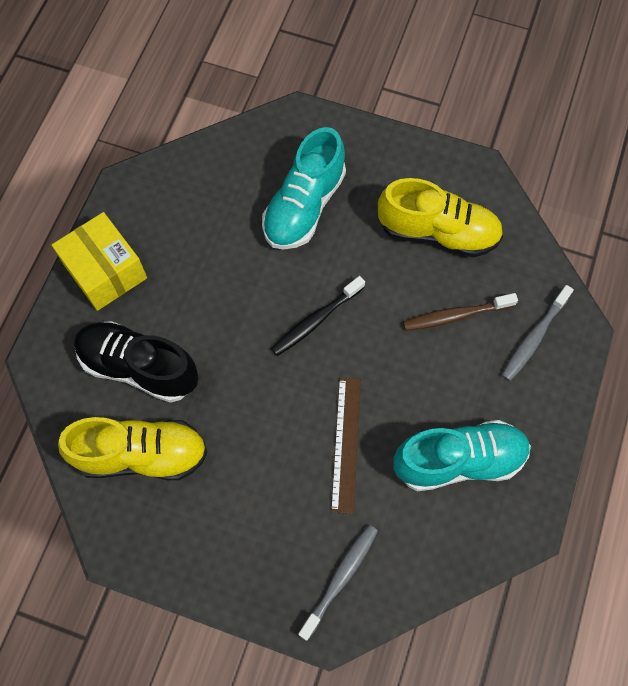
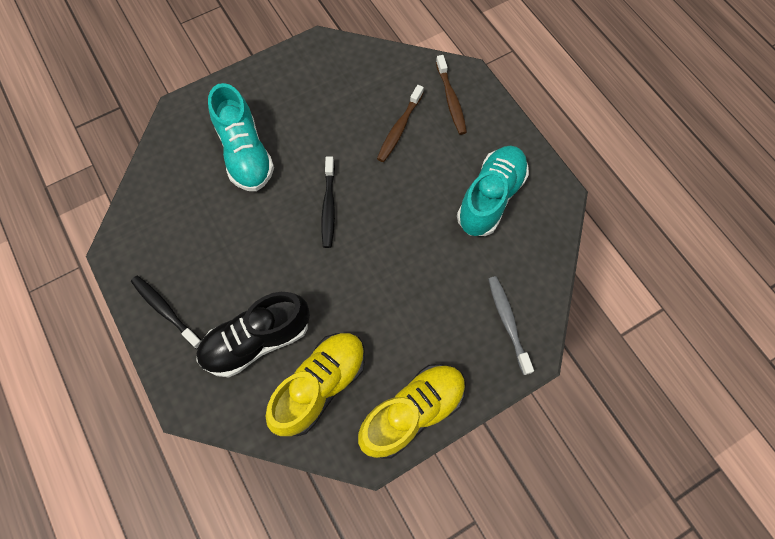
camera: 50 degrees left, 0 degrees up
(105, 271) = (165, 310): yellow box -> black toothbrush
(346, 444) = (425, 252): brown ruler -> none
(438, 232) = (338, 96): yellow shoe -> yellow shoe (413, 412)
(534, 338) = (451, 100): grey toothbrush -> brown toothbrush

